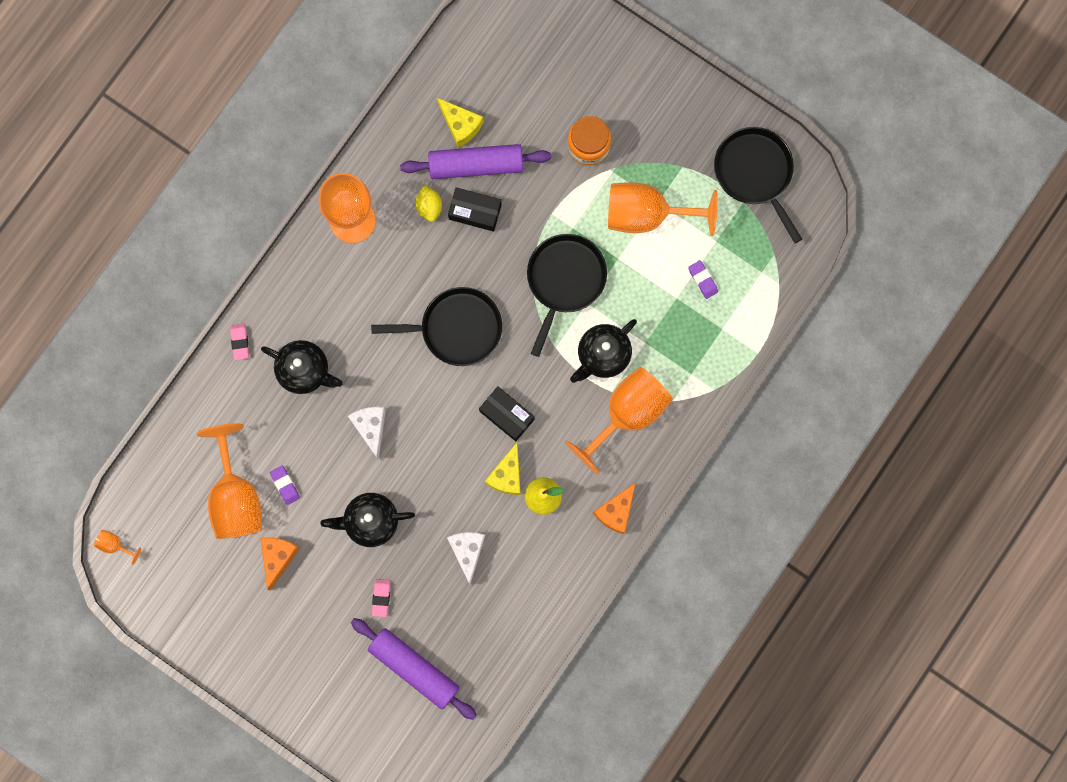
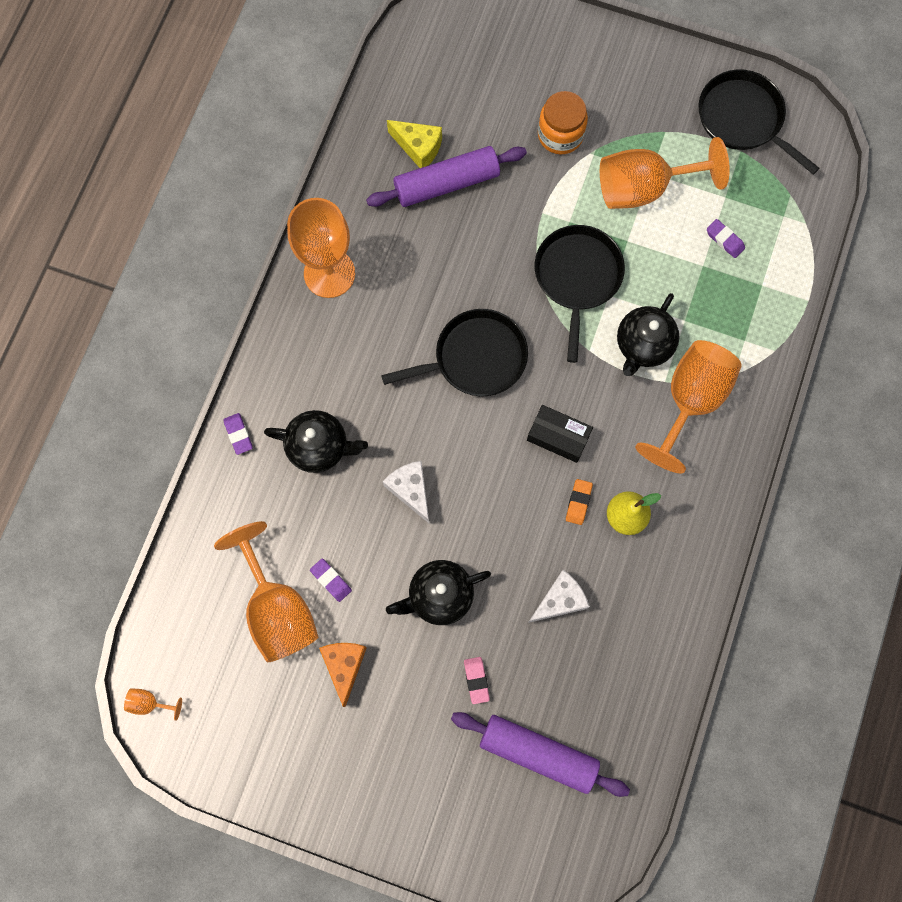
camera: 15 degrees left, 5 degrees down
(240, 342) = (238, 434): pink eraser -> purple eraser
(429, 207) = (409, 238): yellow lemon -> none
(467, 551) = (559, 600): white cheese -> white cheese turned 75 degrees clockwise
(475, 211) = (459, 231): black box -> none
(507, 475) = (578, 502): yellow cheese -> orange eraser
(616, 511) = (712, 510): orange cheese -> none

